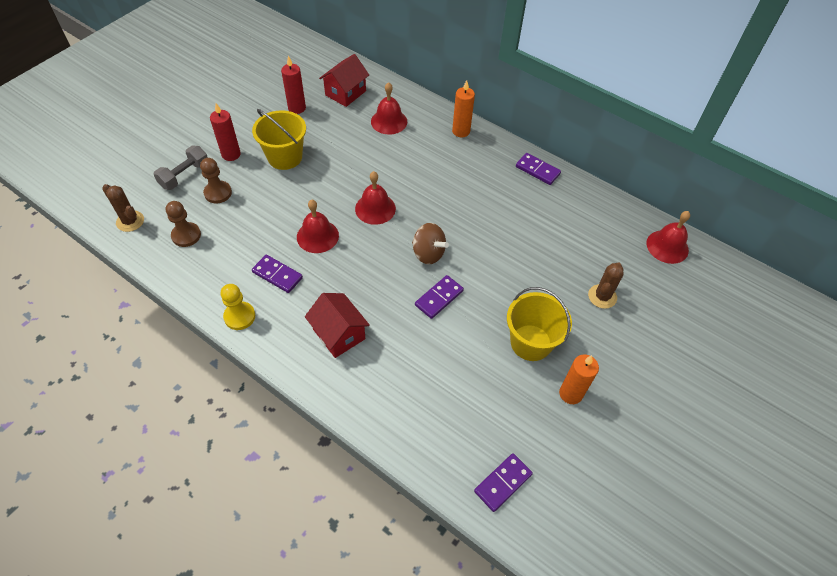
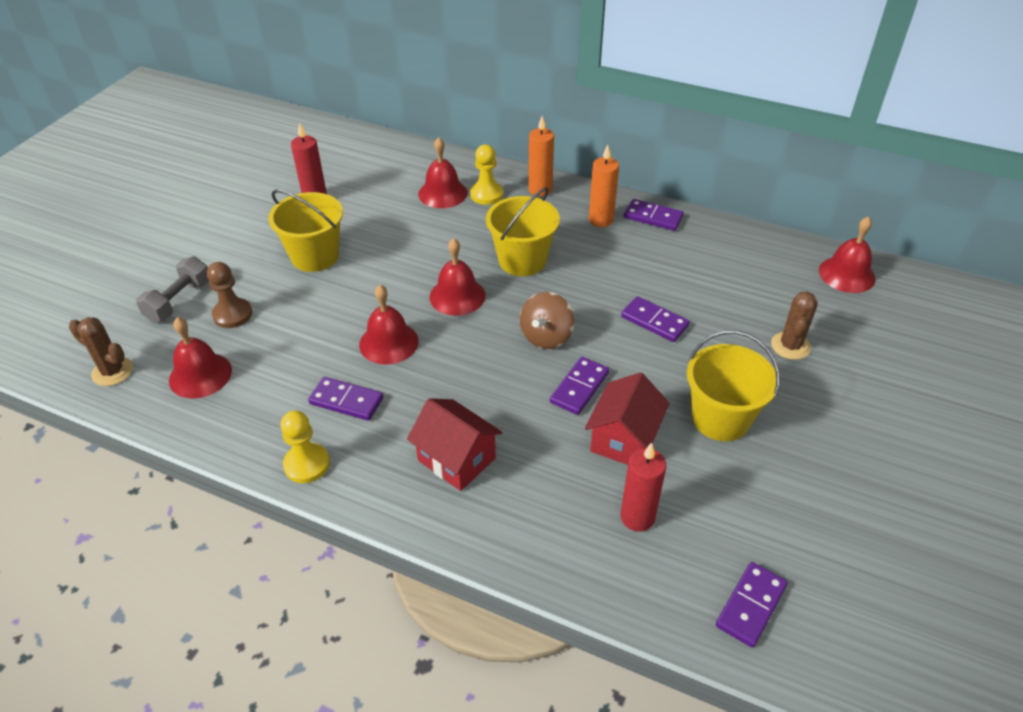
camera: 10 degrees left, 10 degrees down
(186, 235) = (200, 375): brown pawn -> red bell
(231, 154) = (239, 265): red candle -> red candle (637, 517)
(345, 93) = (375, 170): red house -> red house (624, 439)
(420, 128) = (486, 194): none -> yellow pawn
(428, 253) = (546, 337): brown spinning top -> brown spinning top turned 90 degrees clockwise
(430, 188) = (522, 260): none -> yellow bucket
(509, 257) = (654, 321): none -> purple domino
(570, 393) = (797, 471): orange candle -> orange candle (601, 220)

